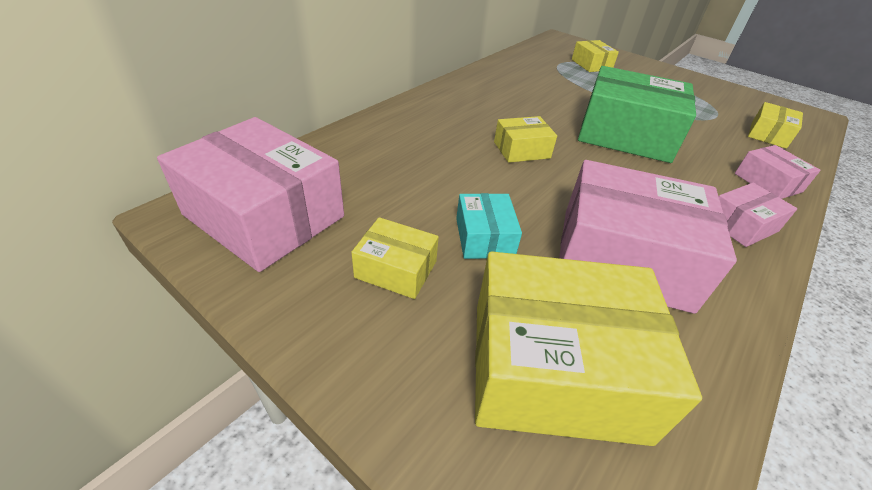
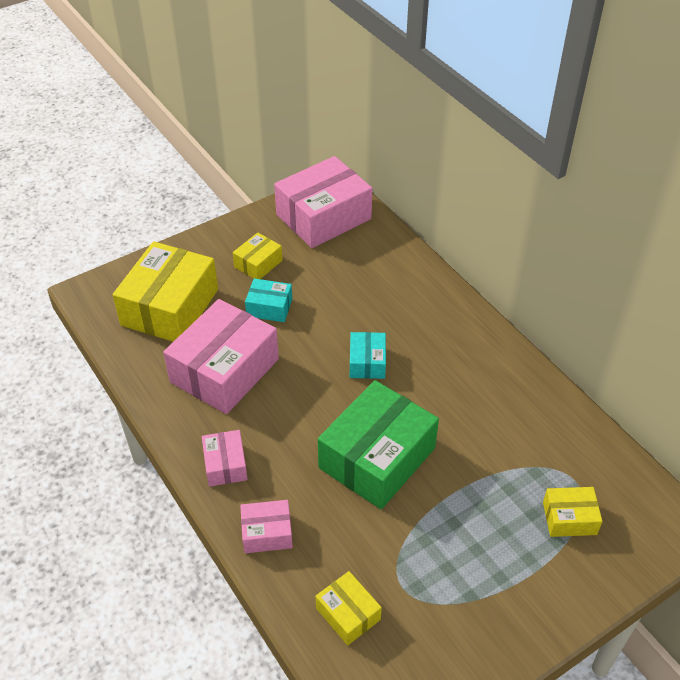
camera: 110 degrees right, 5 degrees up
(521, 150) = (367, 362): yellow box -> turquoise box

